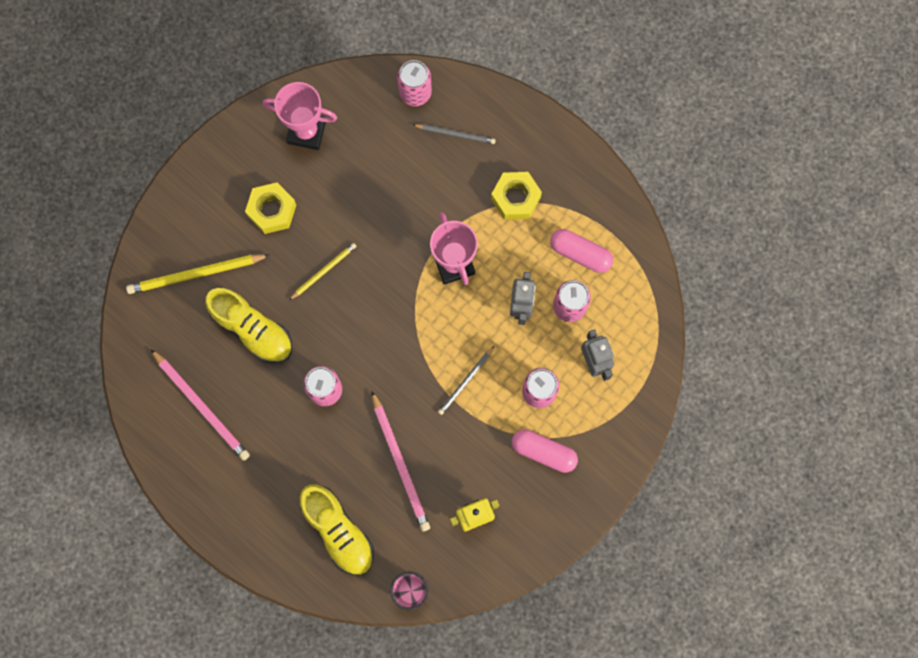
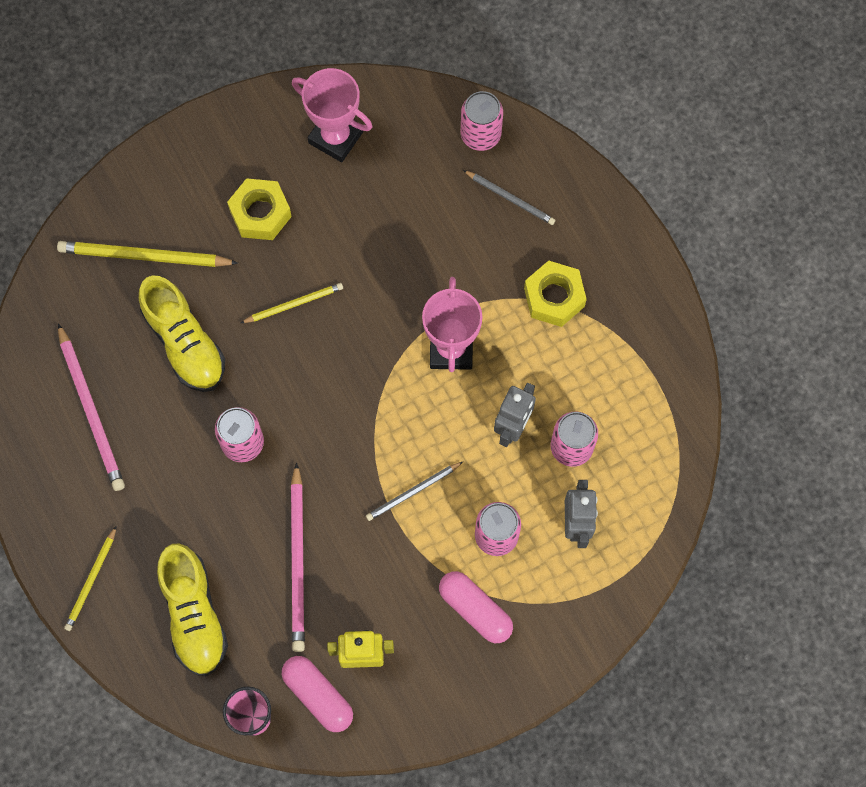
camera: 20 degrees right, 5 degrees down
(252, 534) = (91, 581): none -> yellow pencil
(580, 254) = (608, 389): pink capsule -> pink capsule (318, 695)

